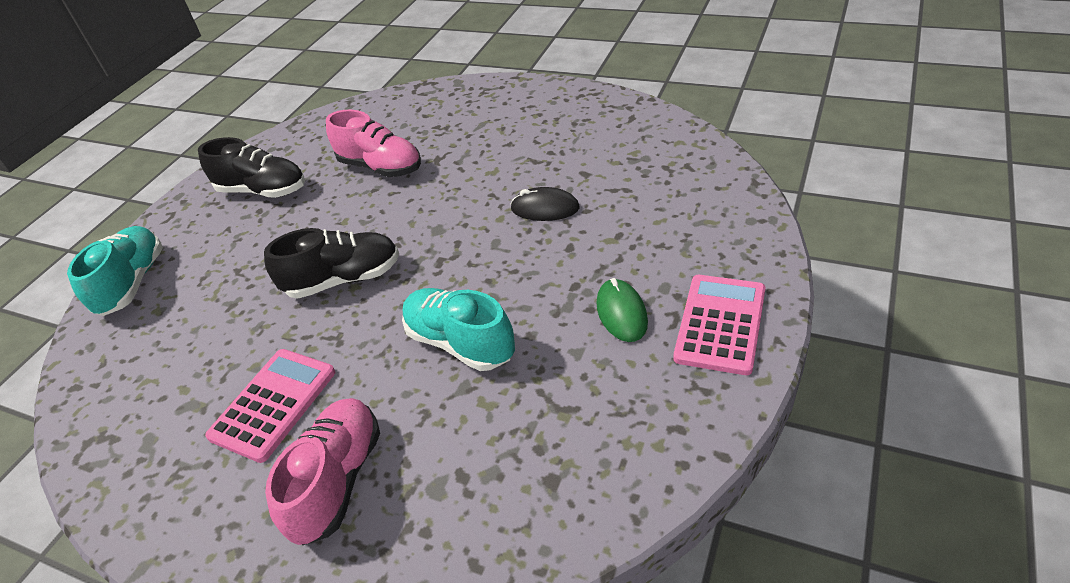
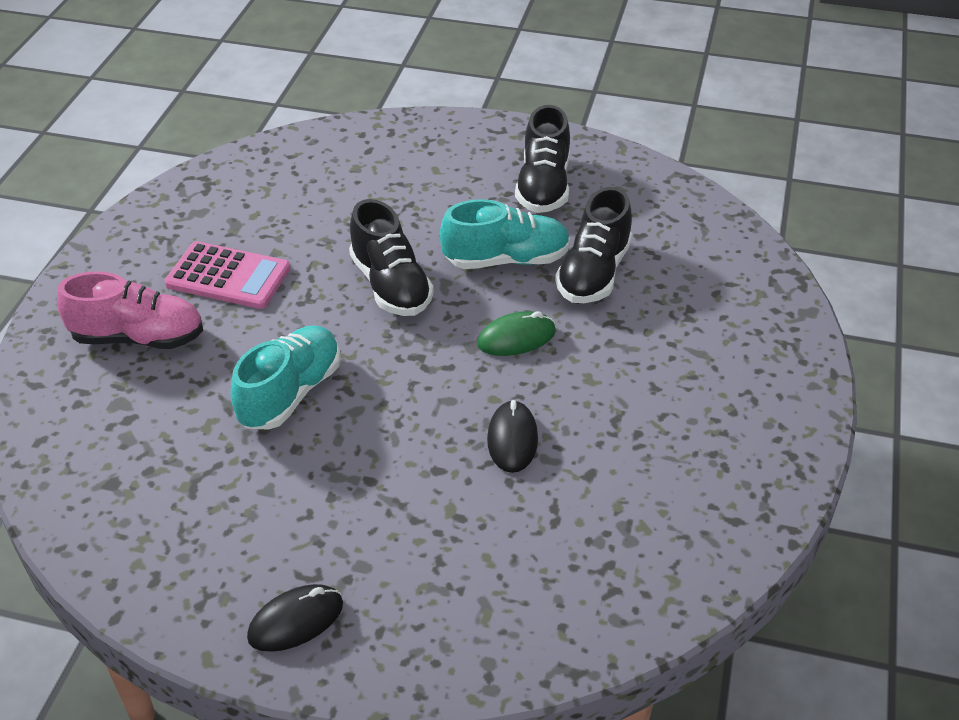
camera: 75 degrees right, 0 degrees up
(132, 283) = (394, 139): turquoise shoe -> turquoise shoe (506, 260)
(381, 167) = (593, 273): pink shoe -> black shoe
(621, 313) = (321, 526): green mouse -> green mouse (516, 338)
(720, 324) = (296, 621): pink calculator -> black mouse

